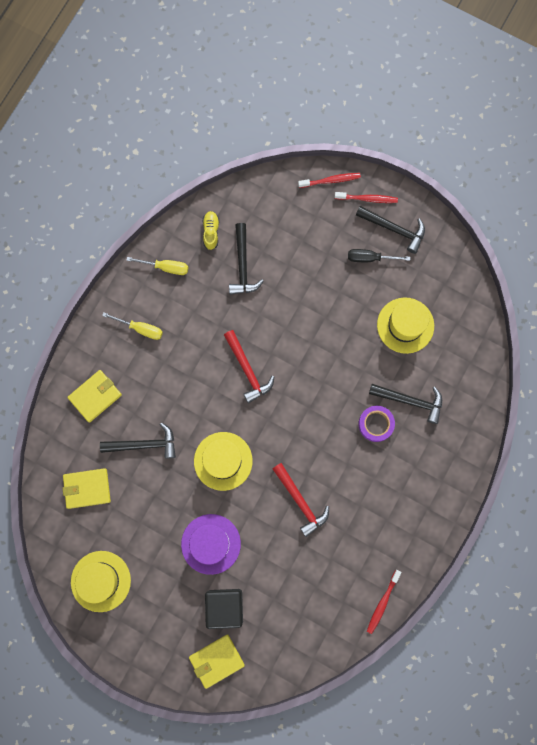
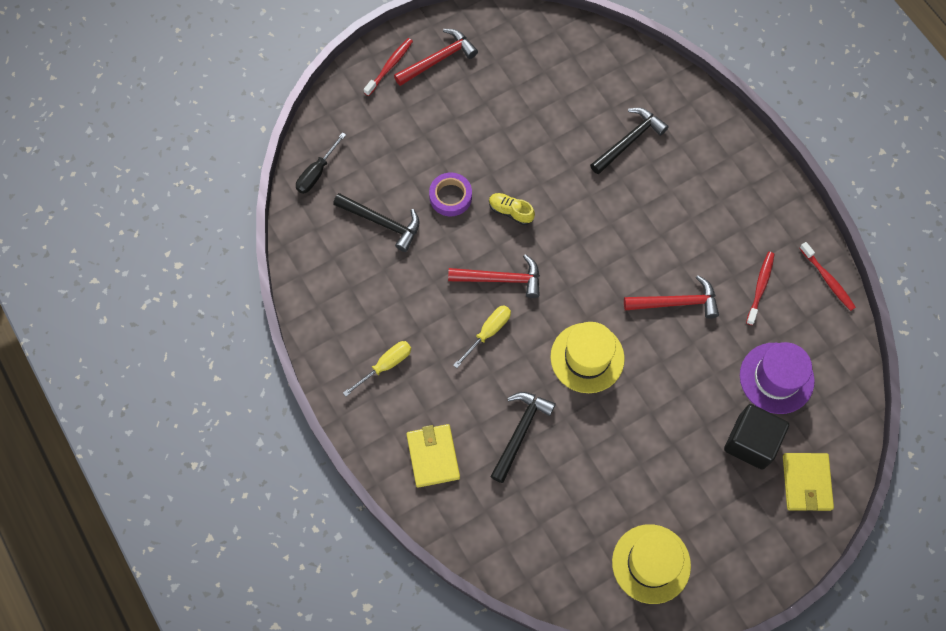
camera: 60 degrees left, 10 degrees down
(87, 488) = (535, 522): yellow wallet -> none
(166, 267) = (332, 302): yellow screwdriver -> yellow screwdriver (488, 332)
(211, 232) = (324, 234): yellow shoe -> yellow shoe (510, 211)
(211, 544) = (672, 419): purple hat -> purple hat (776, 378)
(331, 180) = (346, 89): red toothbrush -> red toothbrush (760, 287)
(370, 258) = (454, 97): black screwdriver -> black screwdriver (317, 173)
(376, 424) = (634, 186): purple tape -> purple tape (450, 197)
(394, 229) = (438, 59): black hammer -> red hammer
(405, 325) = (546, 103): yellow hat -> none

